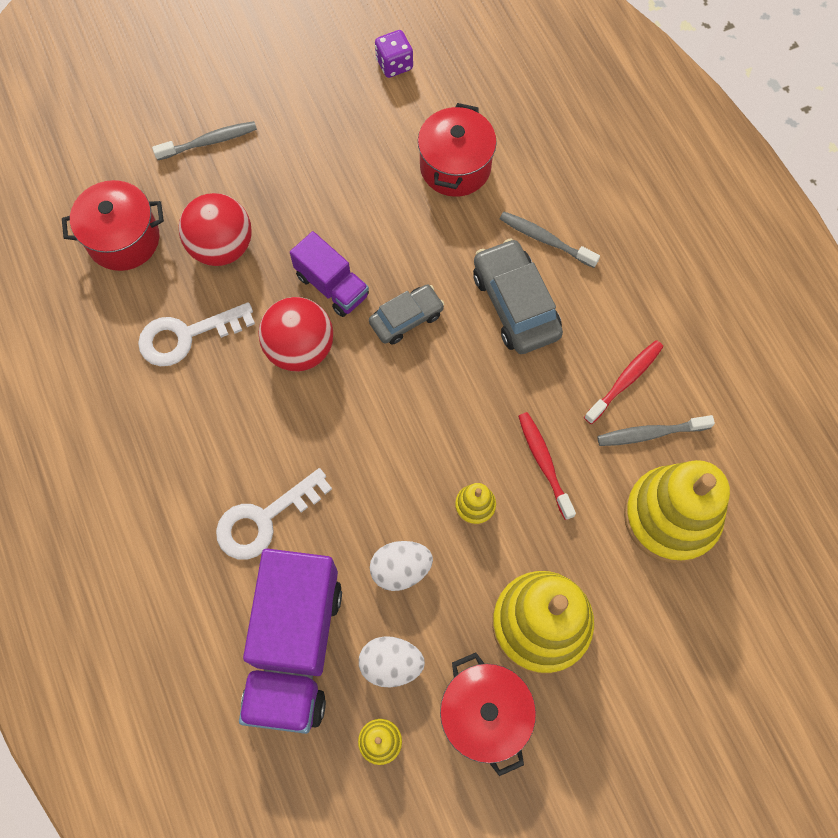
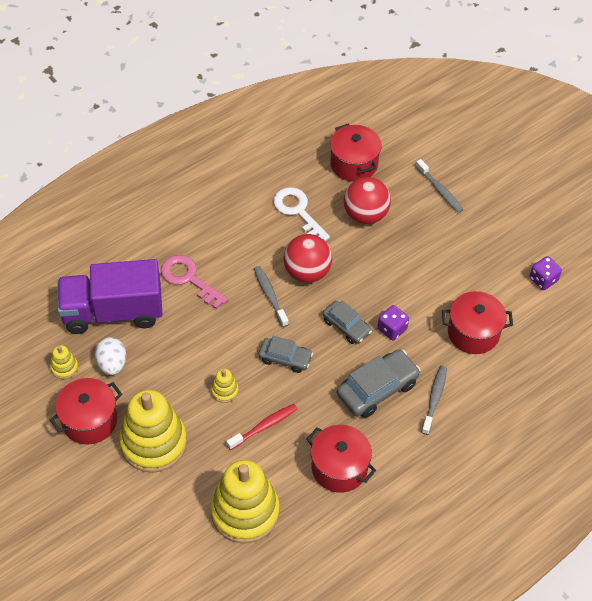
camera: 75 degrees right, 15 degrees down
(264, 519) = (189, 279): white key -> pink key
(332, 286) = (357, 280): purple truck -> none
(401, 569) = (173, 357): white egg -> none
(425, 262) = (392, 329): none -> purple dice
(440, 411) = (285, 358): none -> grey car
(625, 380) = (339, 468): red toothbrush -> red pot
(650, 433) = (303, 489): grey toothbrush -> grey toothbrush (270, 295)

